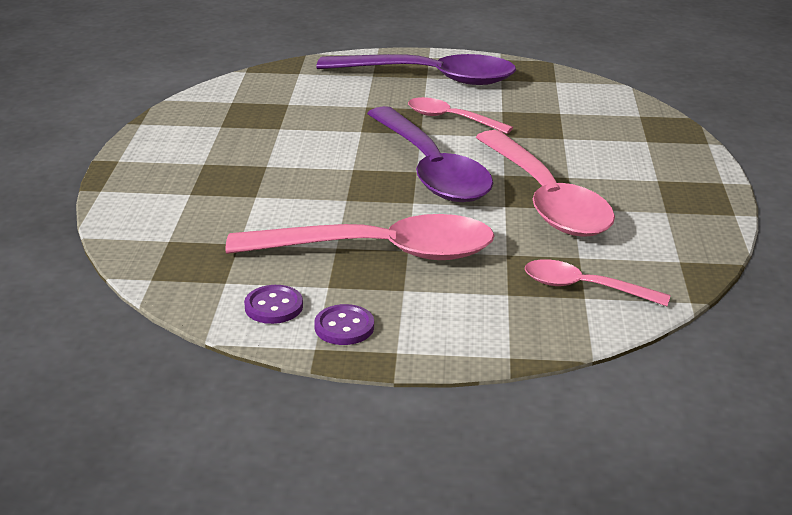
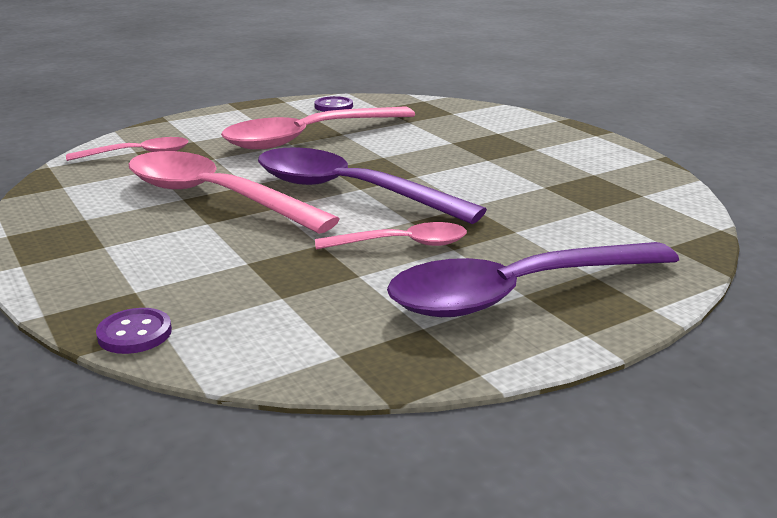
camera: 145 degrees right, 5 degrees down
(344, 327) = (280, 109): purple button -> purple button (134, 333)

